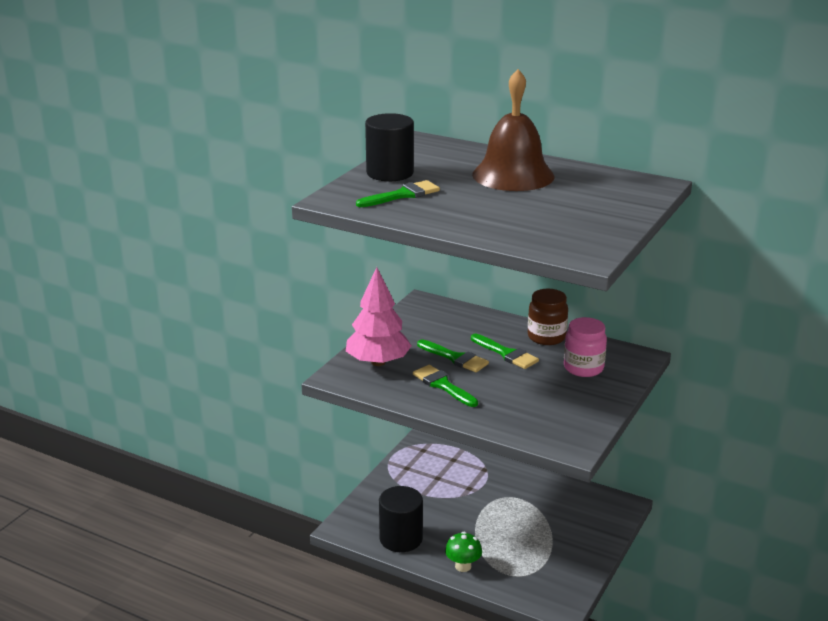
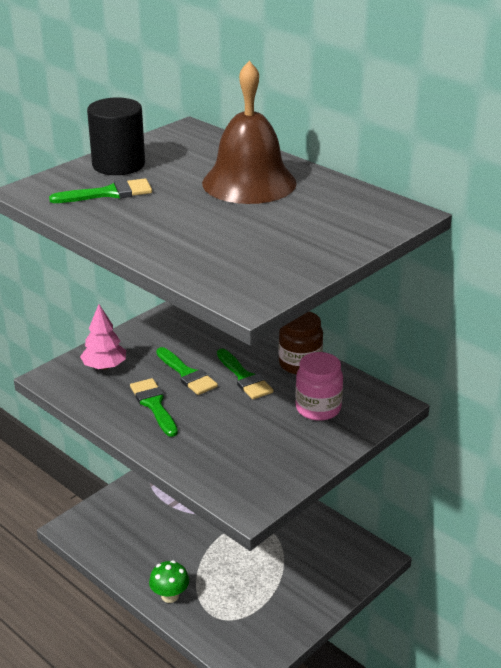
camera: 15 degrees right, 5 degrees up
(378, 362) = (104, 366): pink tree -> pink tree, size x0.65
(401, 539) = (123, 551): black cylinder -> none

